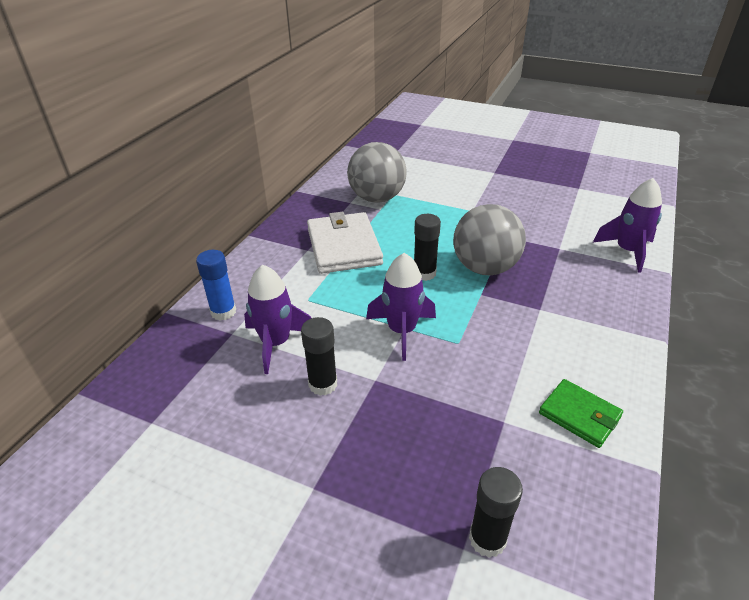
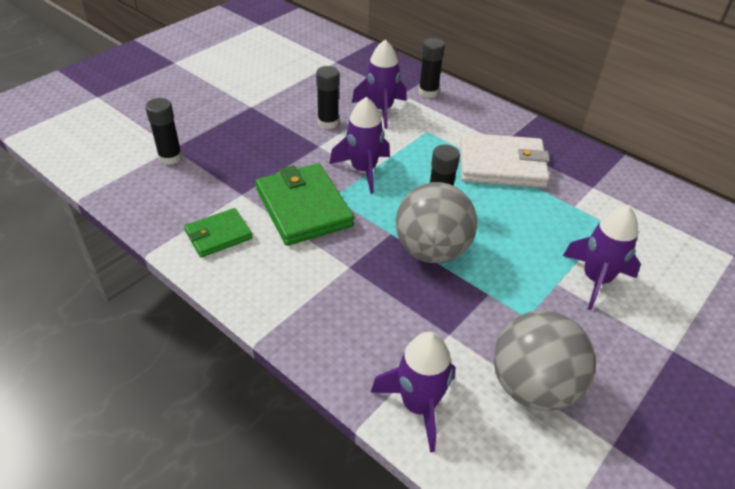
camera: 105 degrees right, 5 degrees up
(223, 312) = (428, 92): blue glue stick -> black glue stick
(377, 198) = (599, 209): grey ball -> grey ball (532, 386)
(456, 197) = (596, 279): none -> purple rocket
(489, 360) = (303, 207): none -> green wallet

